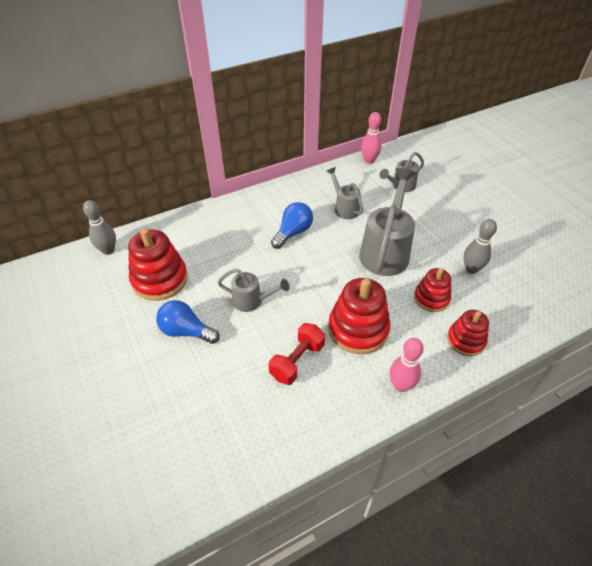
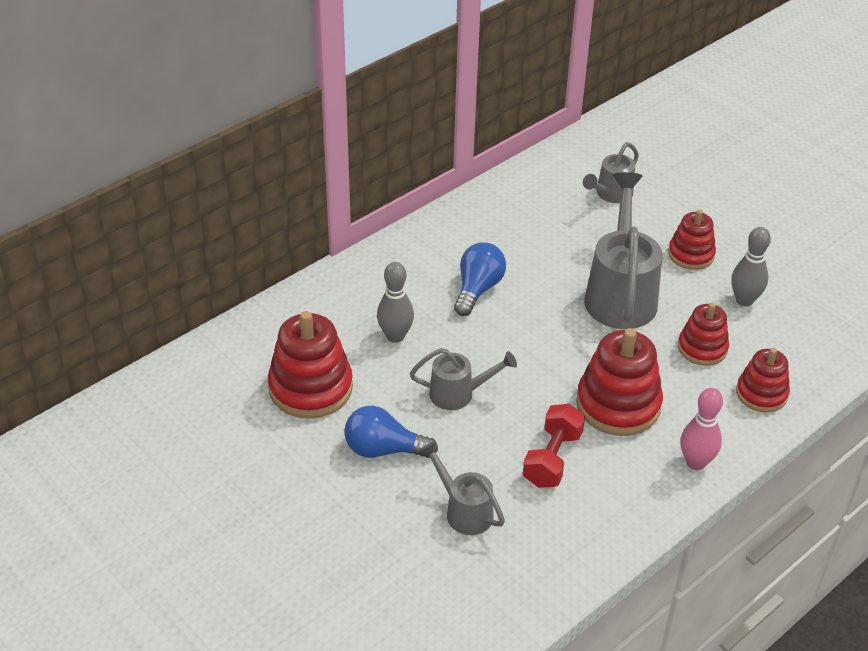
camera: 15 degrees left, 5 degrees down
(108, 250) = (209, 360): grey bowling pin -> grey bowling pin (395, 336)
(344, 208) = (539, 240): grey watering can -> grey watering can (464, 511)
(369, 160) = (550, 161): pink bowling pin -> none
(442, 232) = (691, 254): none -> red stacking toy

